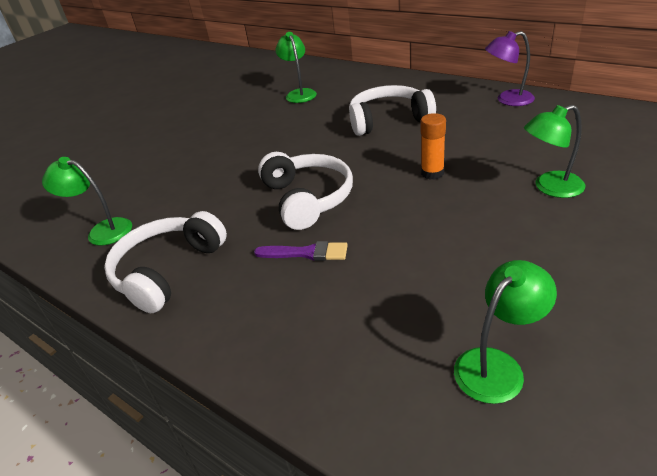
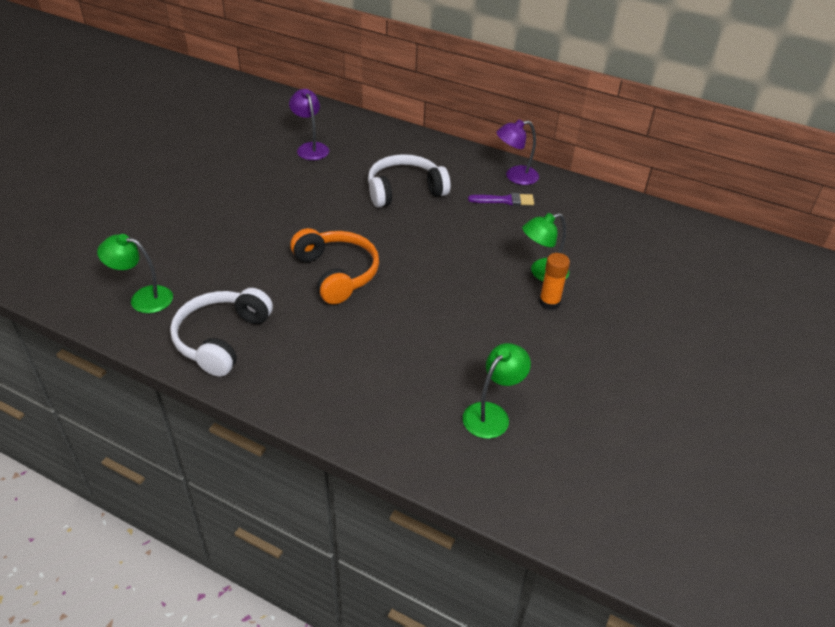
camera: 15 degrees left, 5 degrees up
(299, 94) = (310, 148): green lamp -> purple lamp
(306, 253) = (343, 326): purple brush -> purple brush (505, 200)
(307, 198) = (336, 273): white headphones -> orange headphones
(432, 173) = (446, 253): orange glue stick -> orange glue stick (549, 302)

